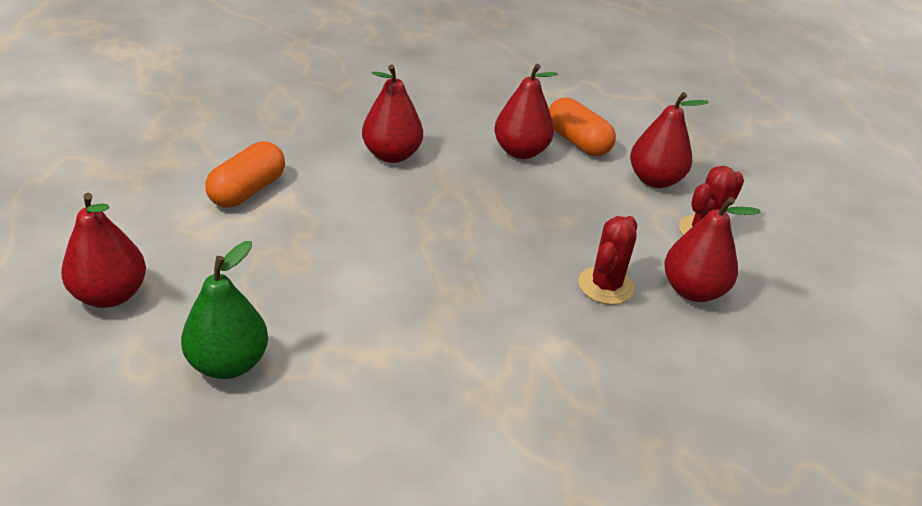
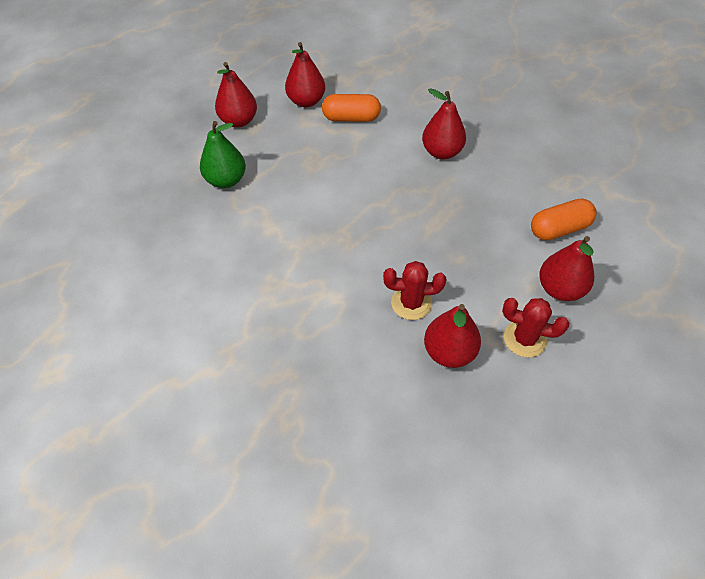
camera: 65 degrees right, 15 degrees up
(520, 151) = (512, 206): red pear -> red pear (306, 101)
(577, 142) = (559, 229): orange capsule -> orange capsule turned 45 degrees clockwise

